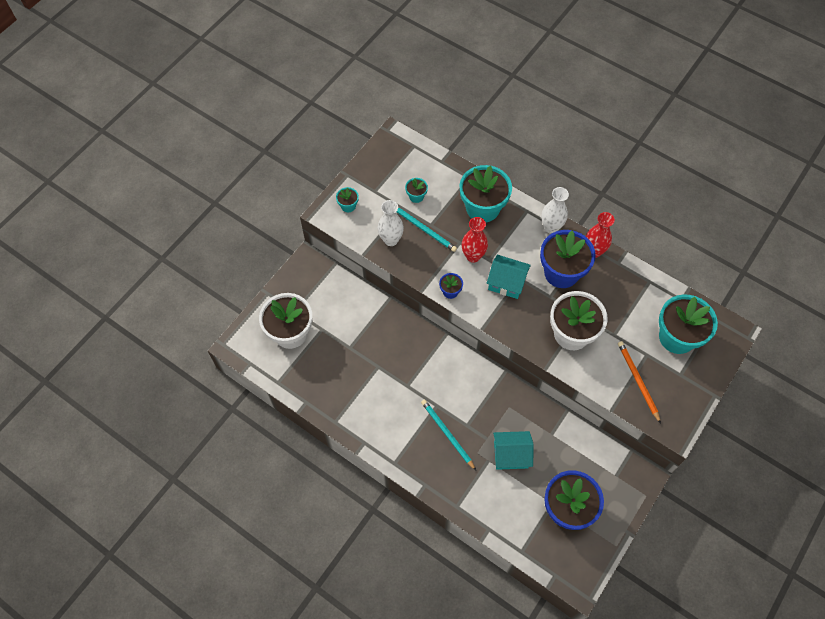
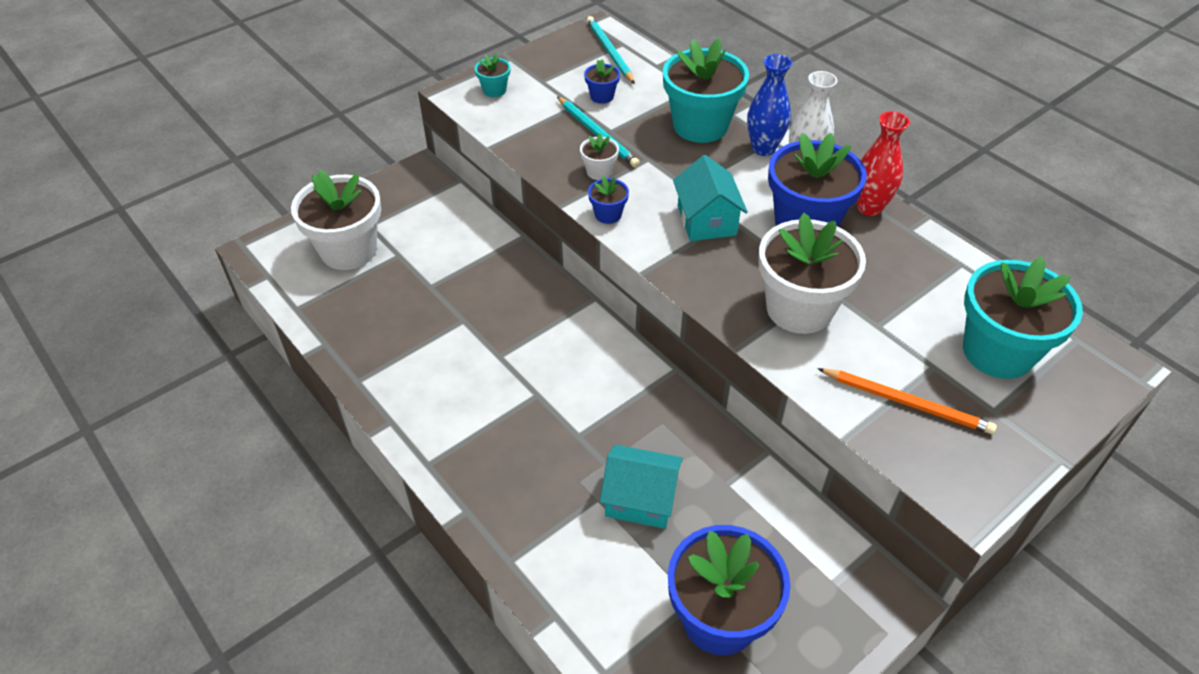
camera: 15 degrees right, 15 degrees down
(391, 240) = (540, 137): white vase -> none
(416, 196) = (602, 96): turquoise flower pot -> blue flower pot
(434, 259) = (599, 172): none -> white flower pot
(447, 434) = (538, 441): turquoise pencil -> turquoise pencil (609, 52)
(473, 256) = (663, 178): red vase -> none
(506, 283) = (706, 220): turquoise house -> turquoise house turned 45 degrees clockwise
(524, 218) = (763, 148): none -> blue vase
(638, 381) = (907, 403): orange pencil -> orange pencil turned 120 degrees clockwise

